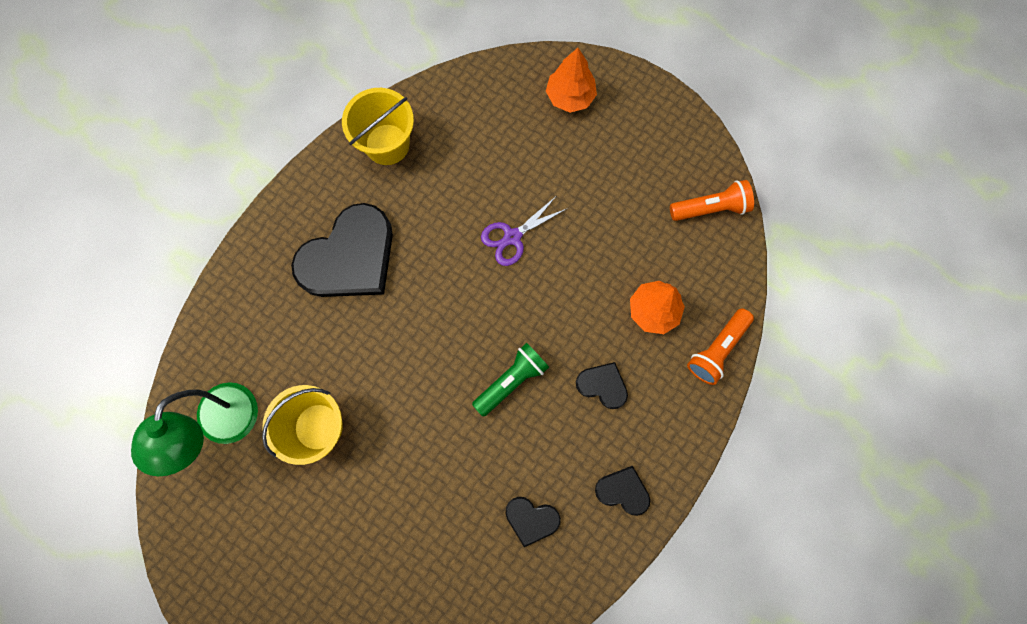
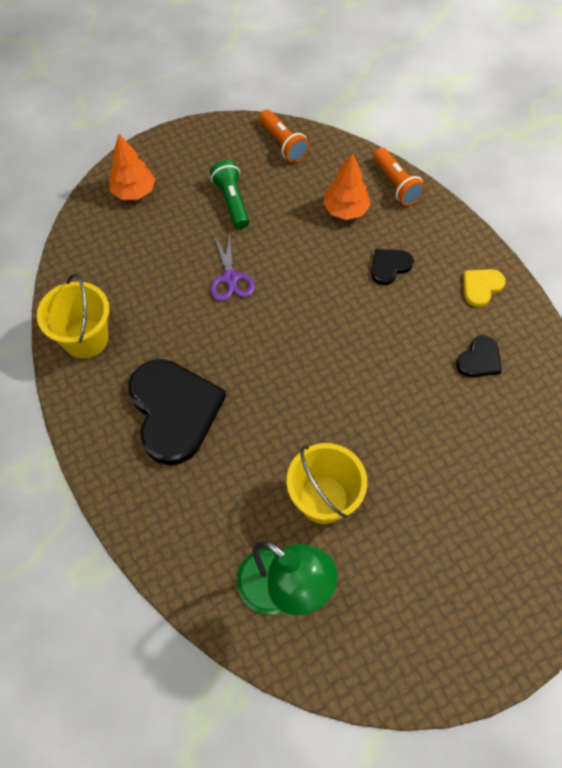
camera: 65 degrees left, 15 degrees down
(511, 380) = (354, 327): green flashlight -> green flashlight (232, 202)
(623, 491) = (481, 287): black heart -> yellow heart
(710, 208) = (283, 144): orange flashlight -> orange flashlight turned 135 degrees clockwise

